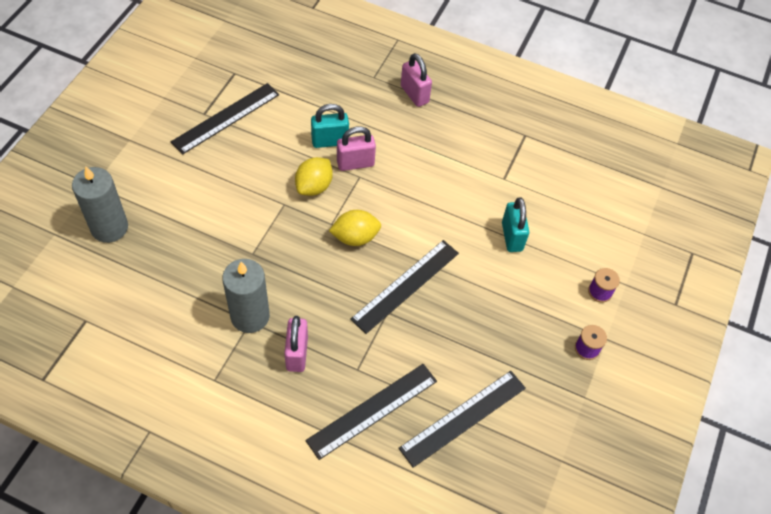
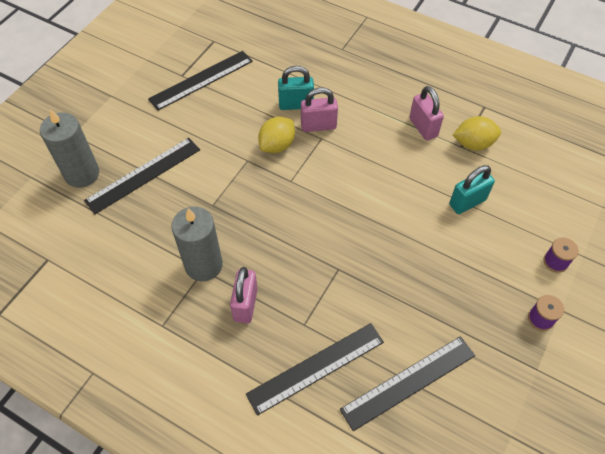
camera: 10 degrees right, 0 degrees up
(355, 237) = (312, 195): yellow lemon -> yellow lemon (473, 144)
(405, 285) = (358, 244): black ruler -> black ruler (143, 175)
(414, 94) = (379, 65): pink padlock -> pink padlock (423, 127)
(512, 237) = (467, 202): turquoise padlock -> turquoise padlock turned 60 degrees clockwise

